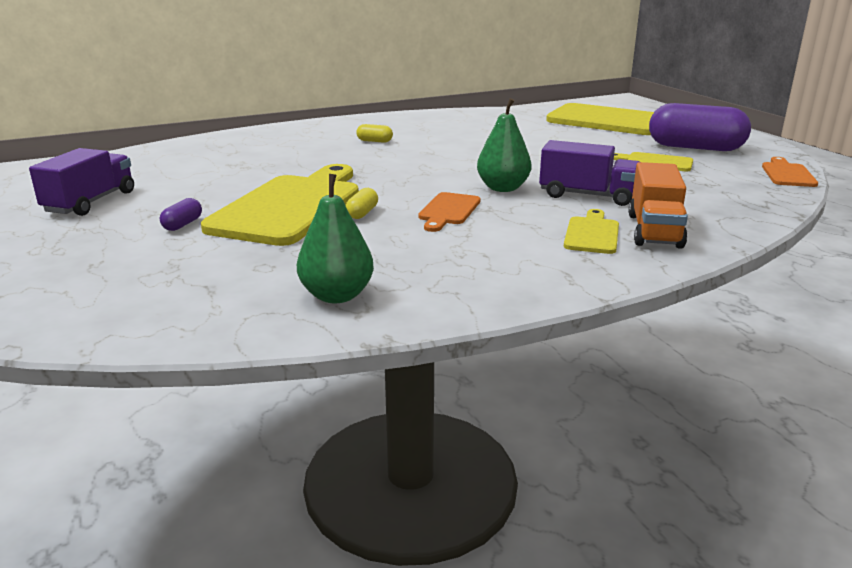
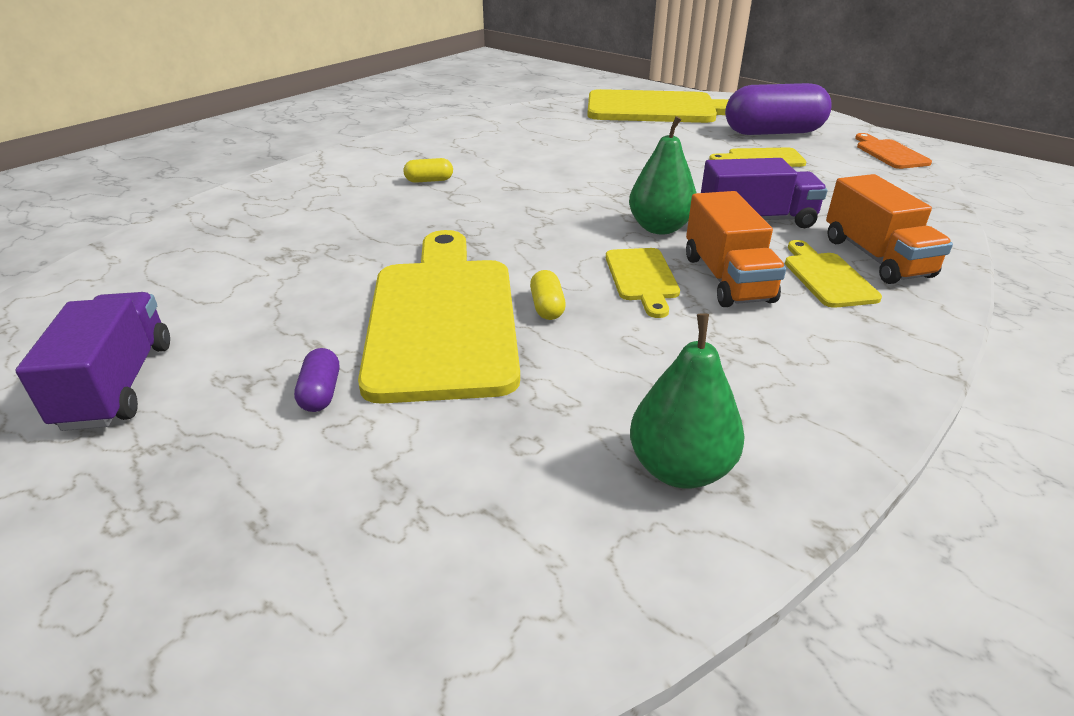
camera: 25 degrees left, 10 degrees up
(448, 211) = (642, 278): orange cutting board -> yellow cutting board
(511, 221) = (727, 278): none -> orange truck

